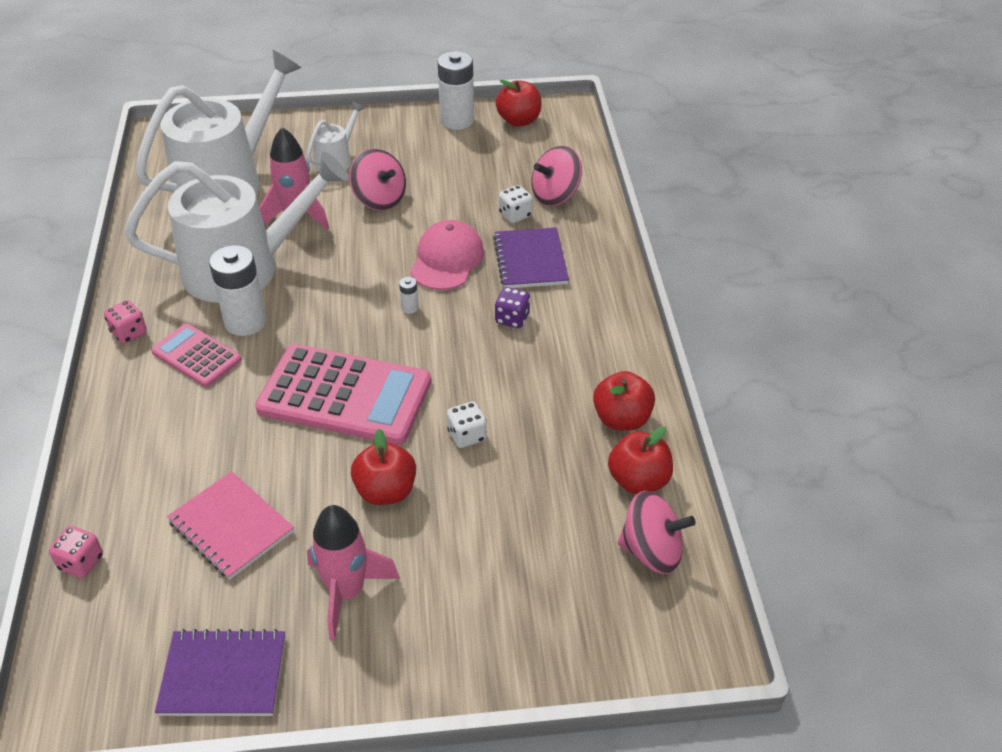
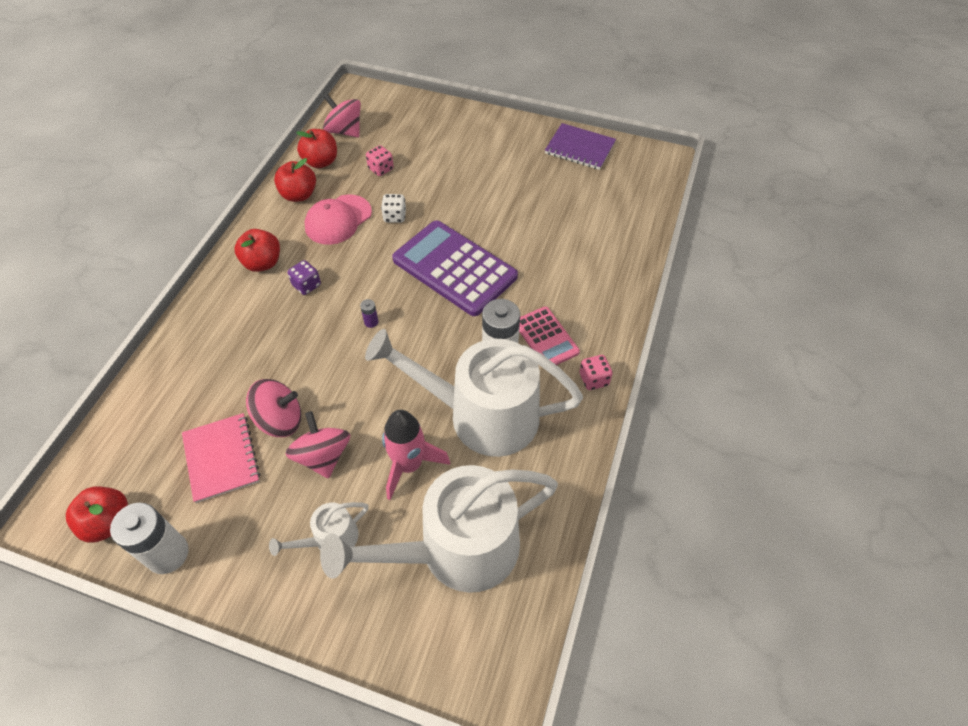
camera: 155 degrees left, 10 degrees up
(81, 562) = (646, 221): pink dice -> pink dice (381, 169)
(231, 527) = (556, 212): pink notebook -> pink notebook (221, 458)
(345, 396) = (454, 268): pink calculator -> purple calculator
(347, 592) = (506, 162): pink rocket -> none
(386, 491) = (460, 202): red apple -> red apple (263, 263)
(410, 308) = (371, 322): white battery -> purple battery
(447, 259) = (313, 358): pink cap -> pink cap (338, 220)
(515, 215) = (224, 385): white dice -> none
(530, 260) = (252, 331): purple notebook -> none
(555, 195) = (172, 394): pink spinning top -> pink spinning top (280, 420)

